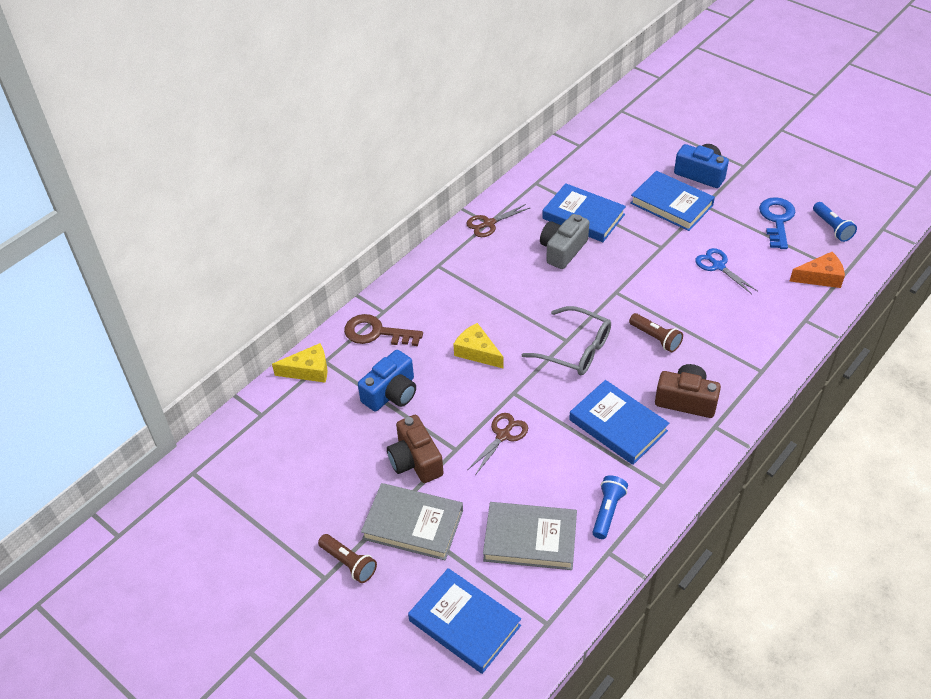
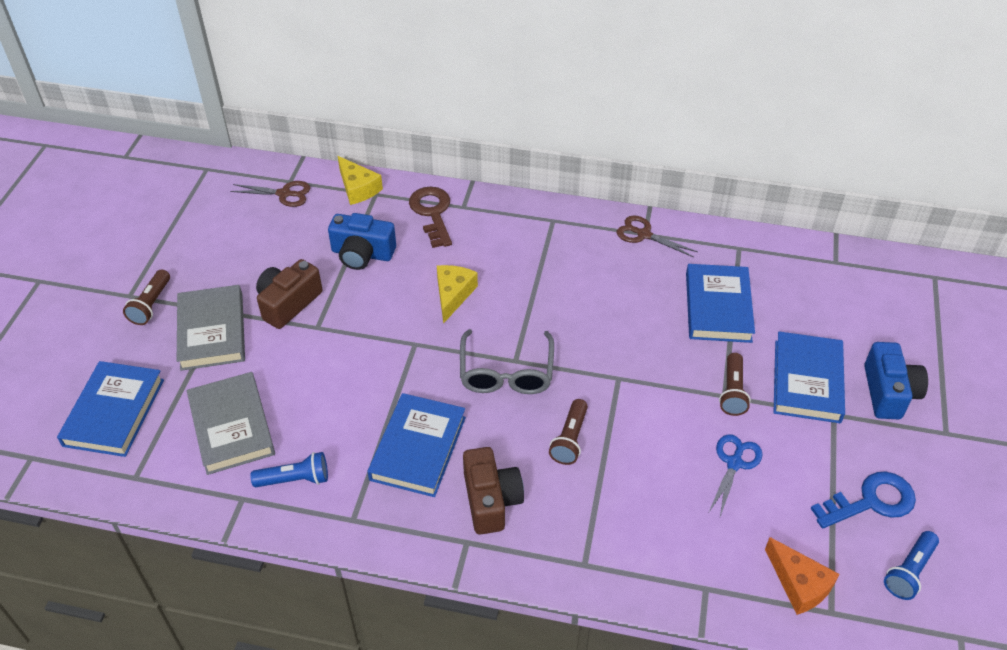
camera: 60 degrees right, 0 degrees up
(503, 435) = (353, 356): brown scissors -> brown scissors (284, 194)
(563, 250) = (650, 309): grey camera -> none
(660, 242) = (732, 392): none -> brown flashlight

